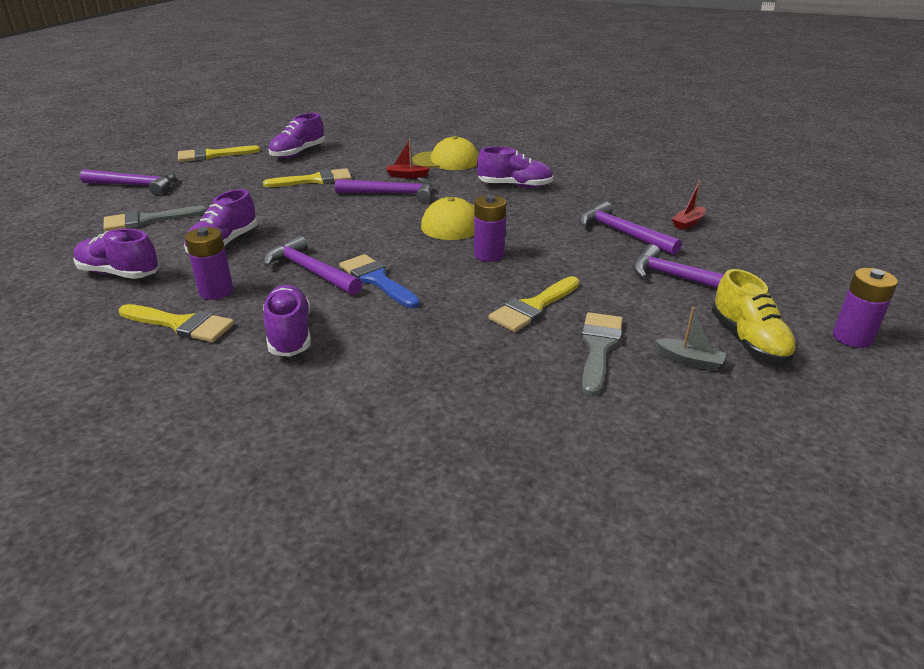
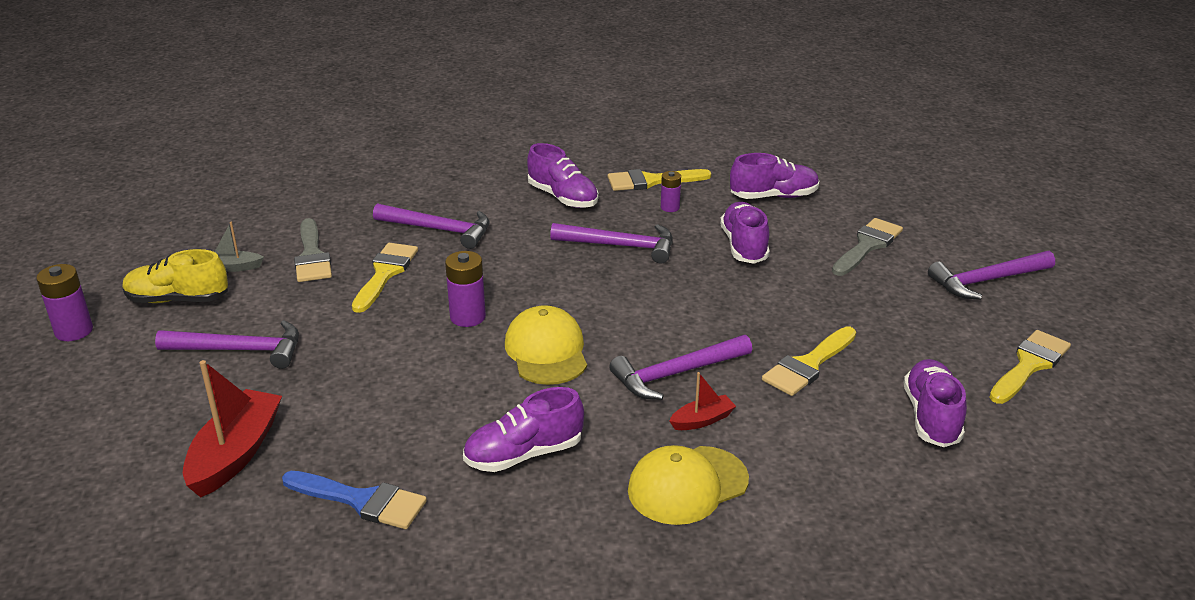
camera: 150 degrees right, 0 degrees up
(216, 291) = (670, 207): purple battery -> purple battery, size x0.62
(376, 280) = (550, 256): blue brush -> blue brush (362, 501)
(622, 233) = (325, 402): purple hammer -> purple hammer (439, 230)
(688, 223) = (235, 454): red boat -> red boat, size x1.95
(748, 340) = (178, 299): yellow shoe -> yellow shoe turned 45 degrees counterclockwise

